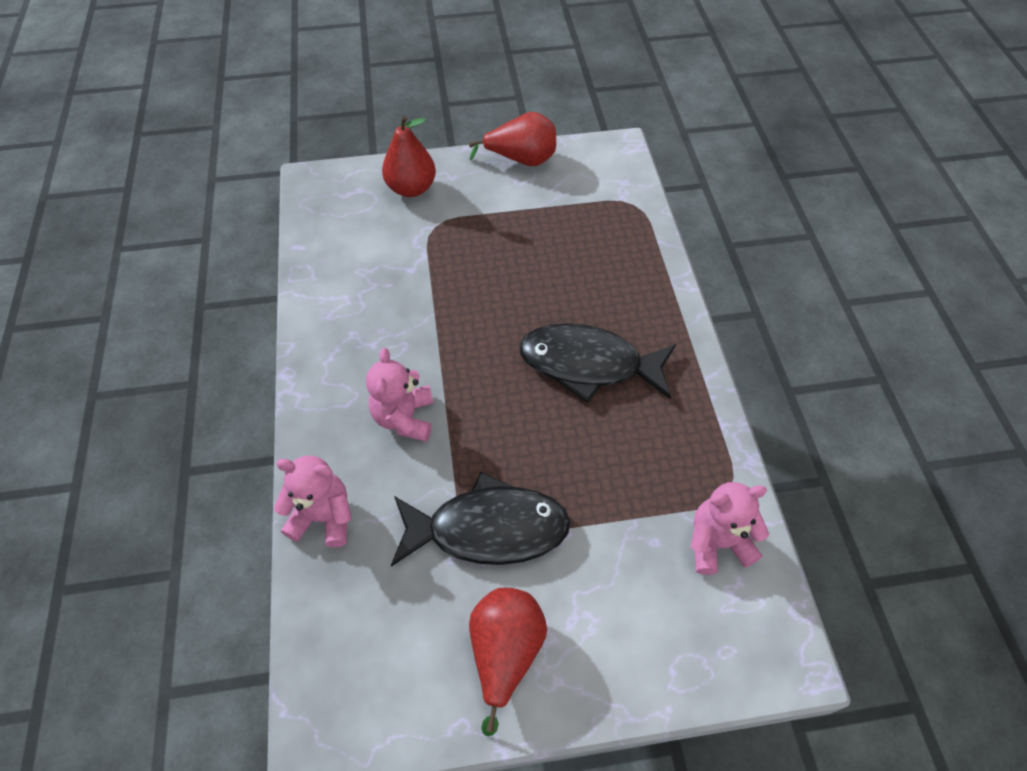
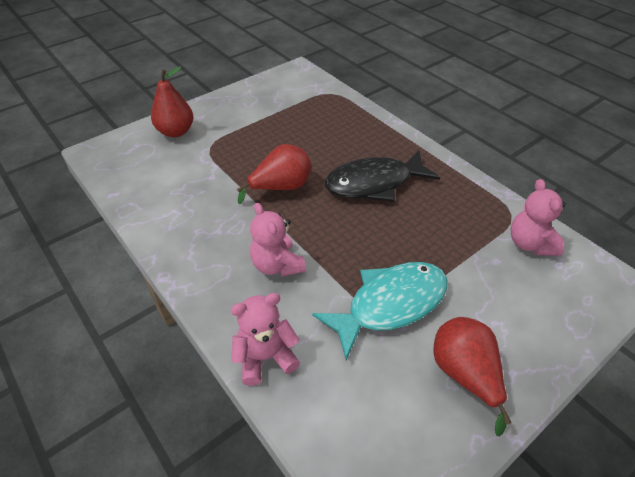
camera: 30 degrees left, 10 degrees down
(488, 529) = (390, 304): black fish -> turquoise fish
(521, 159) = (241, 93): red pear -> red pear (281, 187)
(717, 542) = (530, 243): pink teddy bear -> pink teddy bear turned 60 degrees counterclockwise

